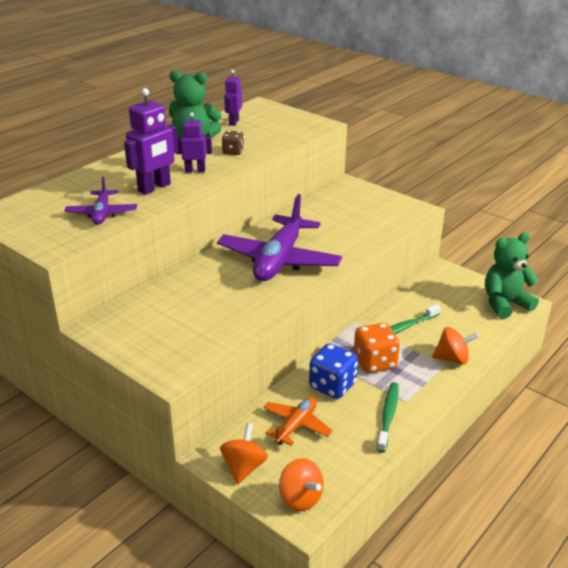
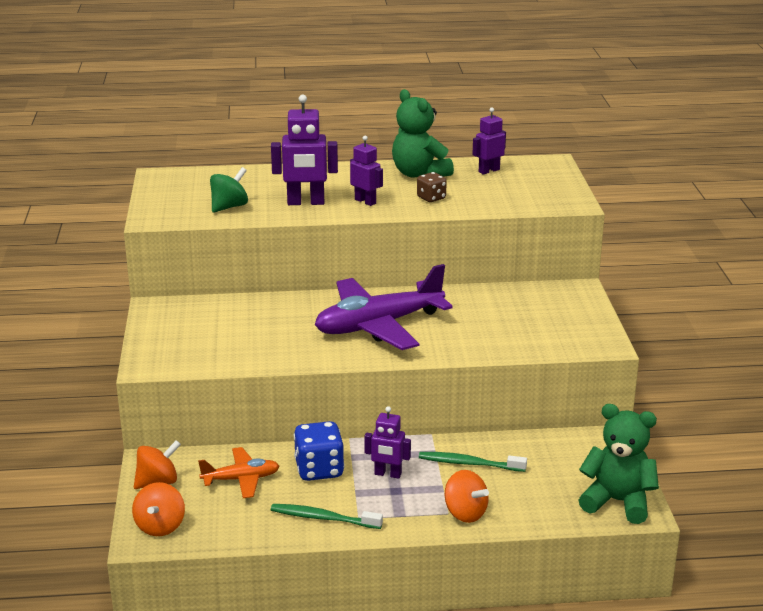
camera: 45 degrees right, 5 degrees down
(102, 214) = (229, 207): purple plane -> green spinning top
(374, 362) = (387, 474): orange dice -> purple robot
(388, 416) = (323, 518): green toothbrush -> green toothbrush turned 135 degrees counterclockwise

